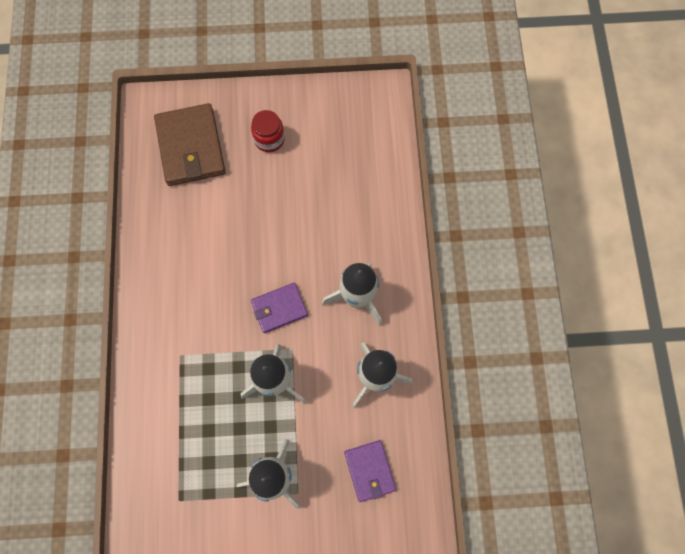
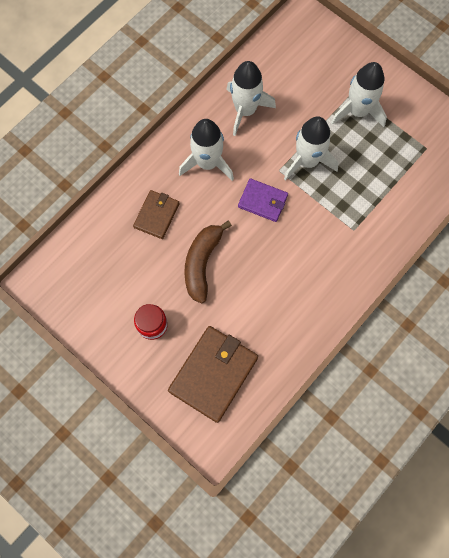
camera: 135 degrees left, 0 degrees up
(278, 214) = (202, 263): none -> brown banana
(351, 217) = (156, 215): none -> brown wallet
(369, 471) = (300, 68): purple wallet -> none

